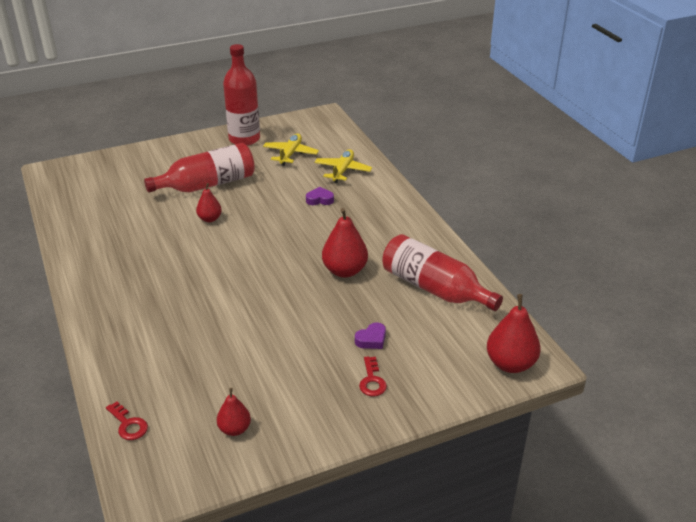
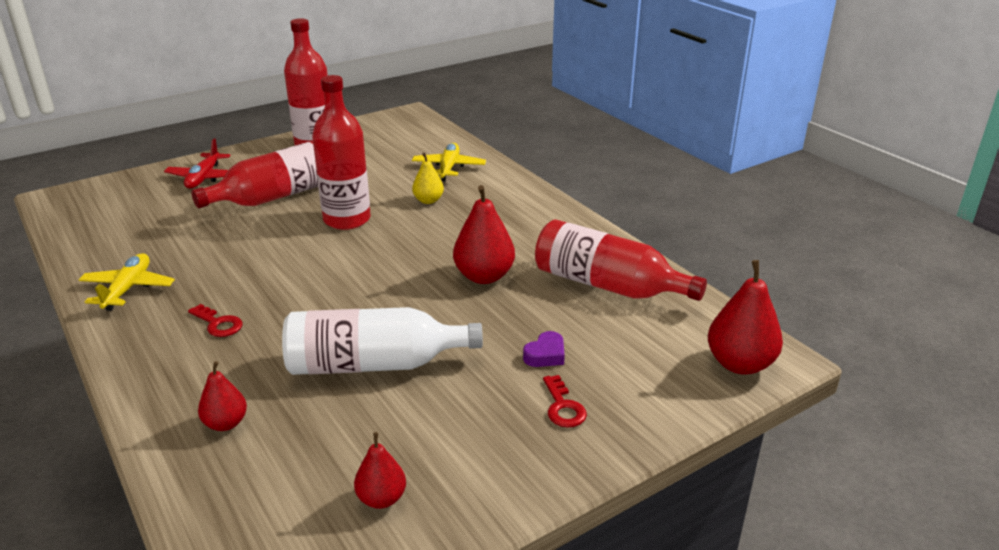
camera: 10 degrees left, 5 degrees down
(128, 424) = (214, 514): red key -> red key (218, 324)
(157, 163) = (204, 178): none -> red plane
(210, 219) = (287, 234): red pear -> red pear (226, 423)
(250, 332) = (374, 364): none -> white bottle
(255, 211) = (347, 219): none -> red bottle
(290, 154) = (378, 156): yellow plane -> yellow plane (128, 289)
(320, 199) = (428, 200): purple heart -> yellow pear

